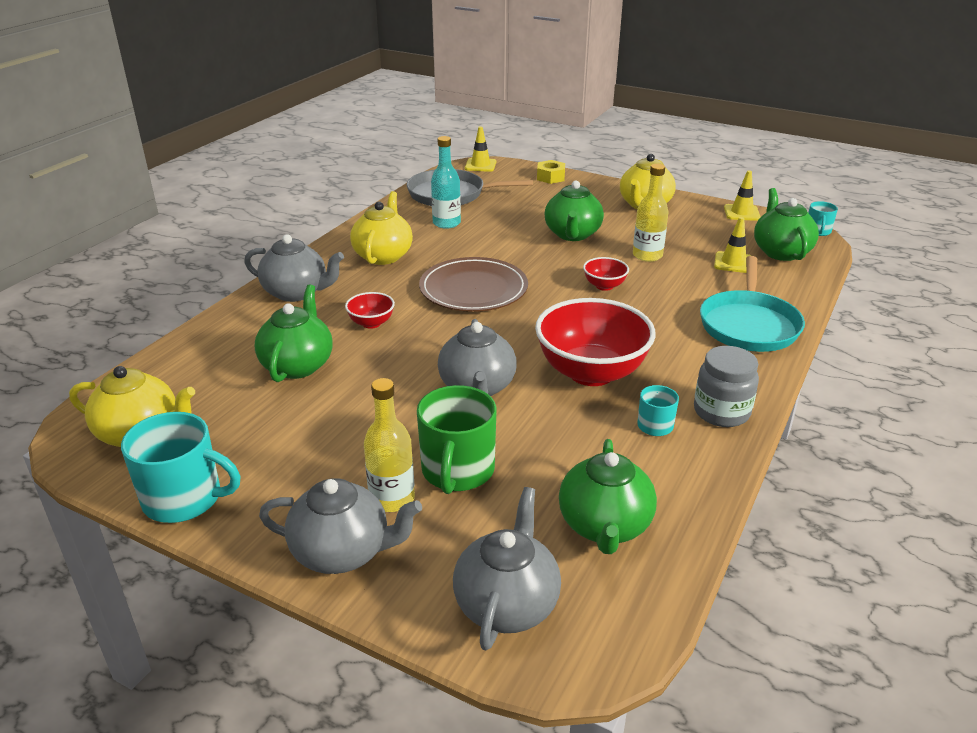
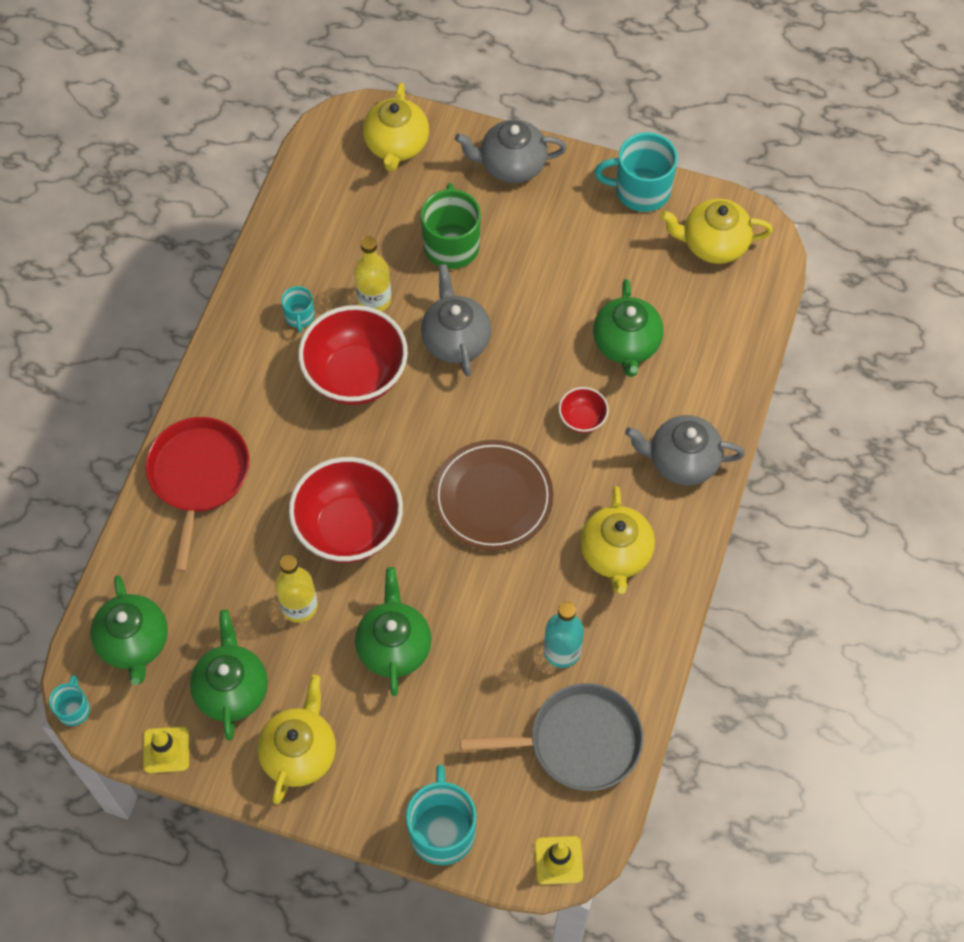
camera: 170 degrees right, 30 degrees up
(392, 499) = (492, 212): yellow bottle -> yellow bottle (374, 300)
(507, 604) = (396, 145): grey teapot -> yellow teapot
(550, 177) = (442, 830): yellow nut -> turquoise mug
(604, 286) = (349, 528): red bowl -> red bowl, size x2.18
(604, 526) = (338, 211): green teapot -> green teapot (232, 689)
(721, 412) = (242, 341): grey jar -> none
(733, 263) = (197, 605): yellow traffic cone -> none
(749, 325) = (198, 476): turquoise pan -> red pan

